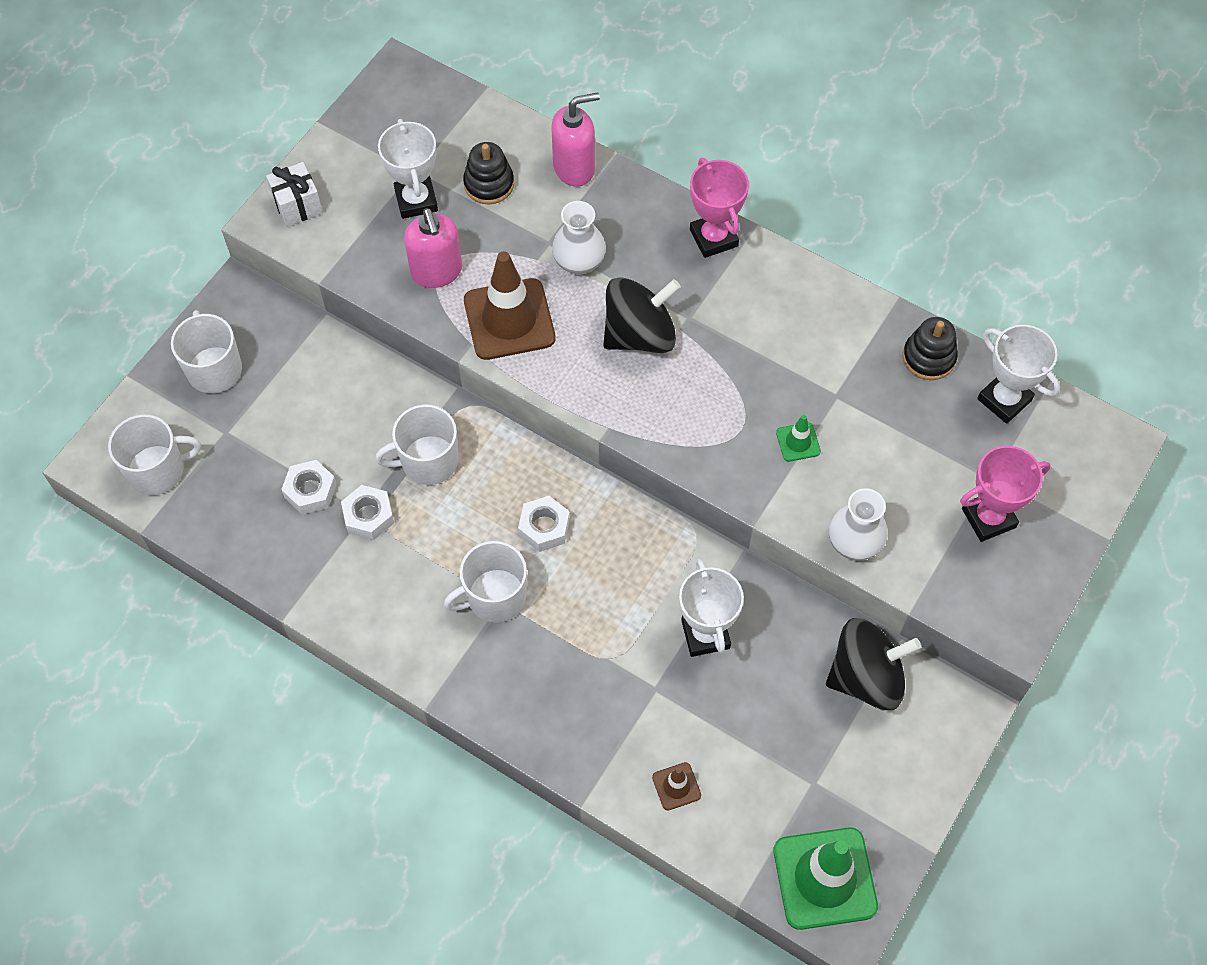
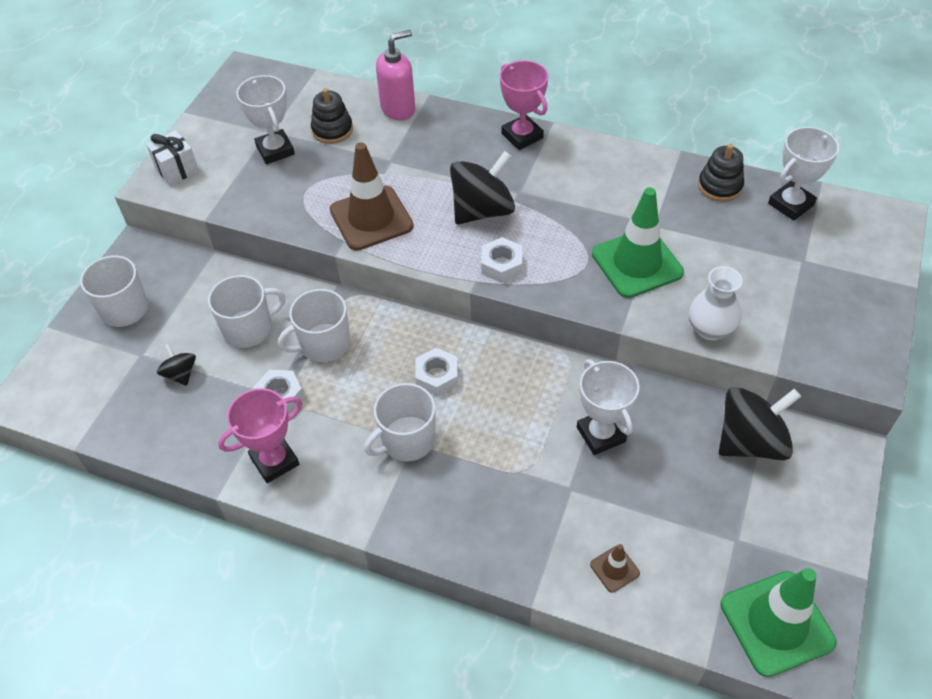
camera: 10 degrees left, 10 degrees down
(157, 470) = (83, 395): white mug -> white mug (249, 329)
(265, 465) = (180, 374): none -> black spinning top
(310, 491) = (224, 386): white nut -> white nut (501, 265)
(436, 272) = (303, 195): pink soap dispenser -> none
(579, 262) = (418, 169): white vase -> none
(798, 442) = (637, 263): green traffic cone -> green traffic cone, size x2.21
(988, 518) = (813, 290): pink trophy -> pink trophy (274, 461)
(1004, 400) = (790, 204): white trophy -> white trophy turned 75 degrees counterclockwise

